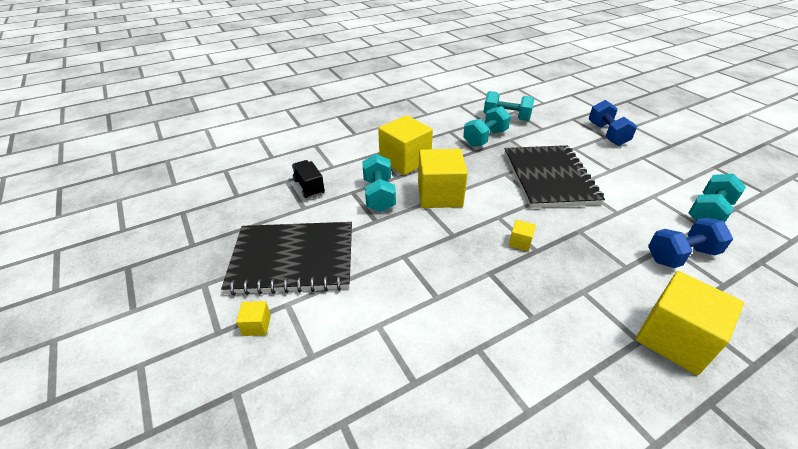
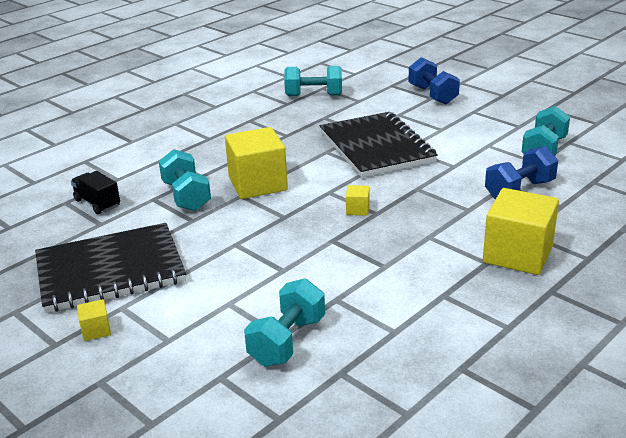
camera: 15 degrees left, 10 degrees down
(405, 161) = (205, 158): yellow cube -> none
(485, 138) = (294, 120): turquoise dumbbell -> turquoise dumbbell (287, 341)

